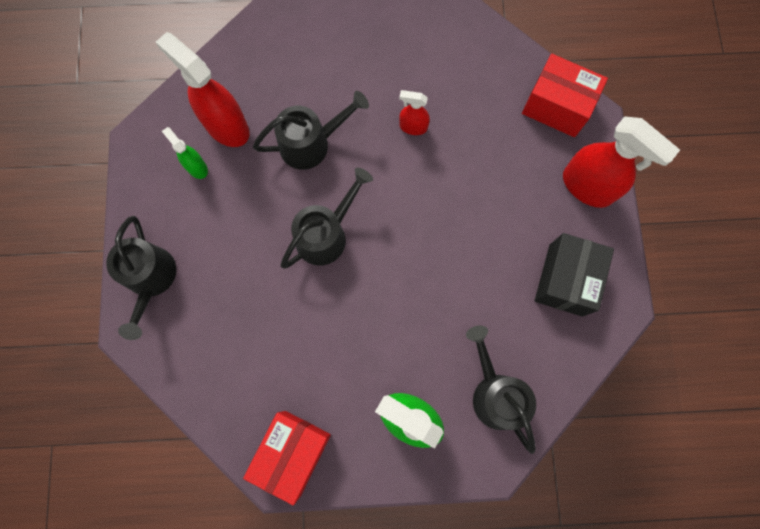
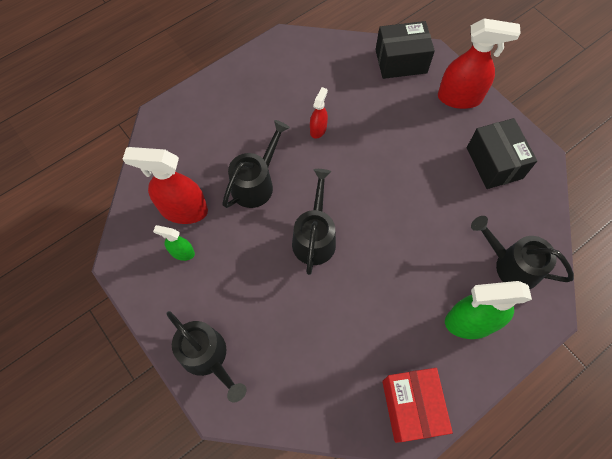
camera: 35 degrees left, 10 degrees down
(413, 127) = (318, 129): red spray bottle -> red spray bottle turned 135 degrees clockwise
(556, 106) = (401, 61): red box -> black box

